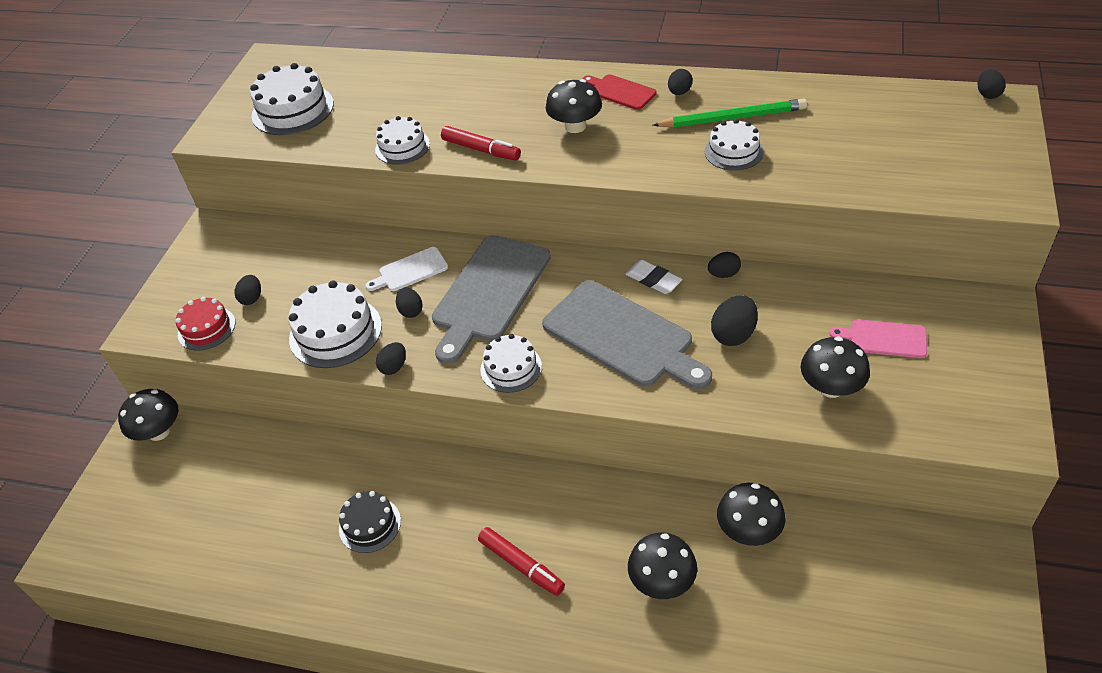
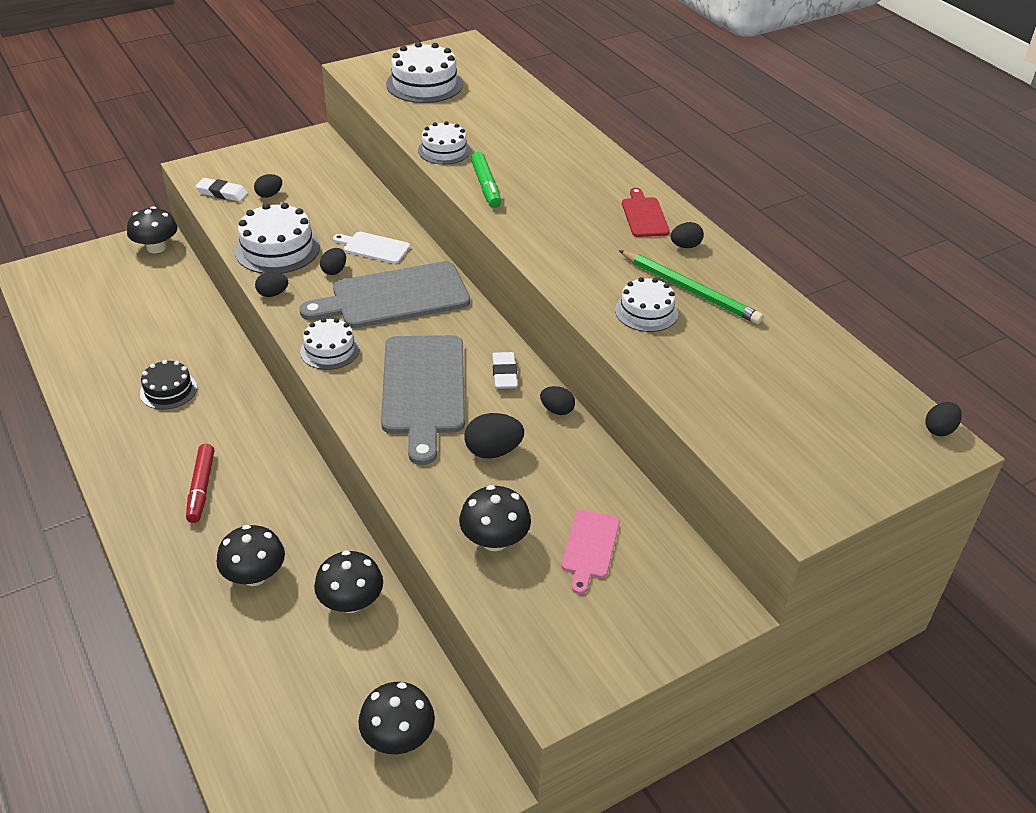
camera: 40 degrees right, 5 degrees down
(206, 328) = (222, 193): red cake -> white eraser
(481, 149) = (486, 186): red marker -> green marker
(575, 126) = (571, 215): black mushroom -> black mushroom (398, 737)
(884, 338) = (590, 547): pink cutting board -> pink cutting board turned 135 degrees counterclockwise

